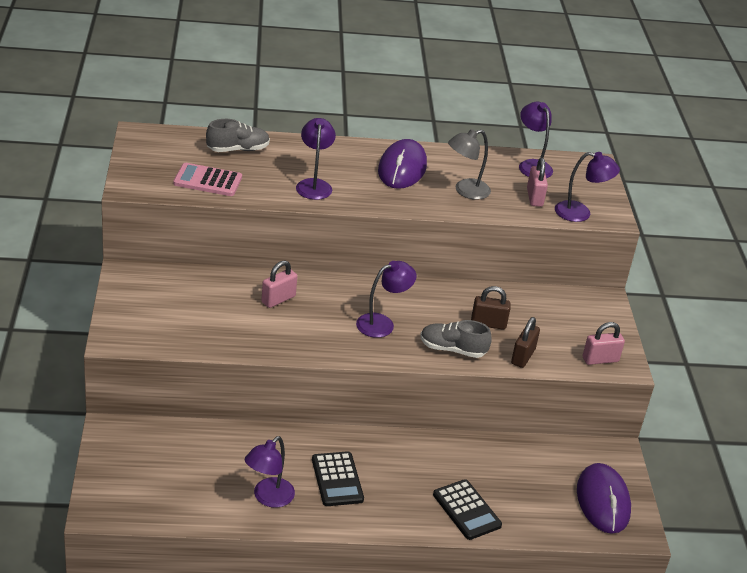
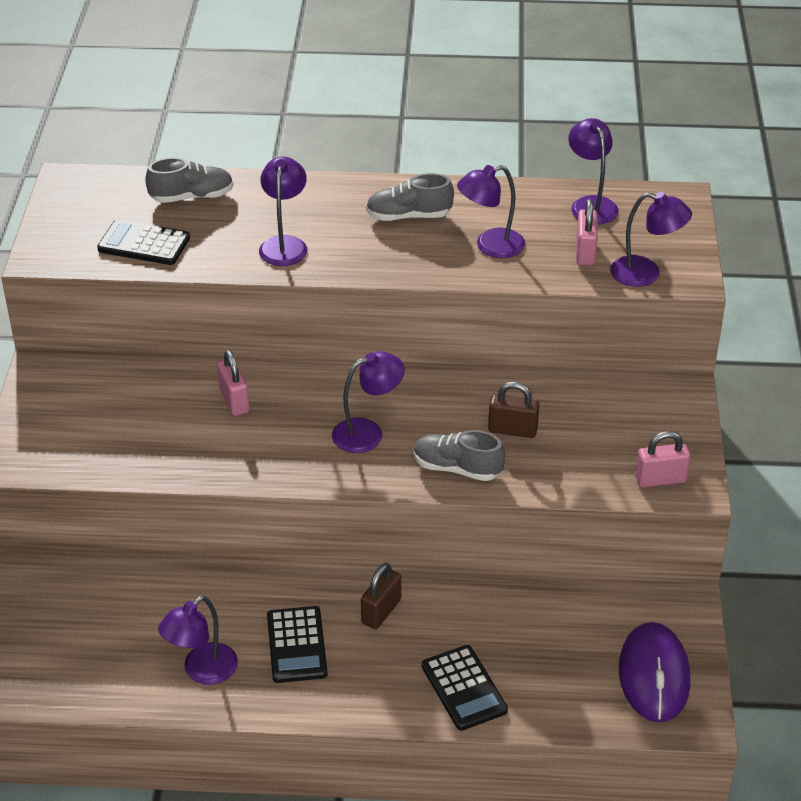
camera: 10 degrees right, 5 degrees up
(208, 181) = (144, 244): pink calculator -> black calculator
(278, 299) = (234, 401): pink padlock -> pink padlock turned 75 degrees counterclockwise
(402, 168) = (408, 216): purple mouse -> grey shoe
(465, 191) = (490, 246): grey lamp -> purple lamp
(523, 356) = (552, 477): brown padlock -> brown padlock (381, 611)

